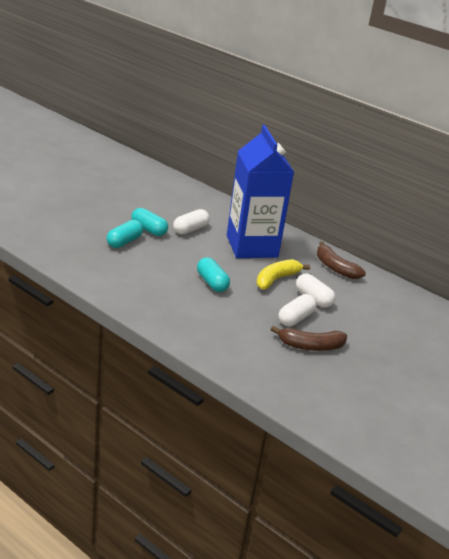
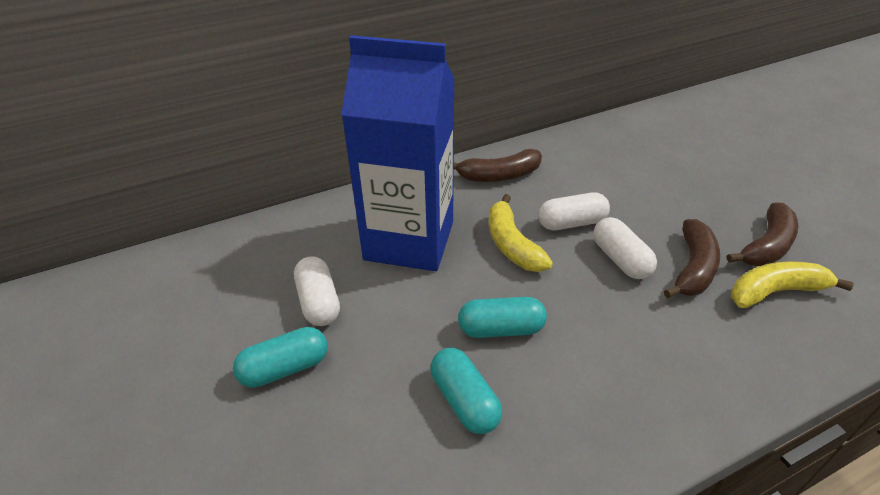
camera: 60 degrees left, 10 degrees up
(124, 242) = (307, 428): turquoise capsule -> turquoise capsule (464, 400)
(315, 379) = (775, 291): none -> yellow banana
(358, 378) = (766, 246): none -> brown banana

